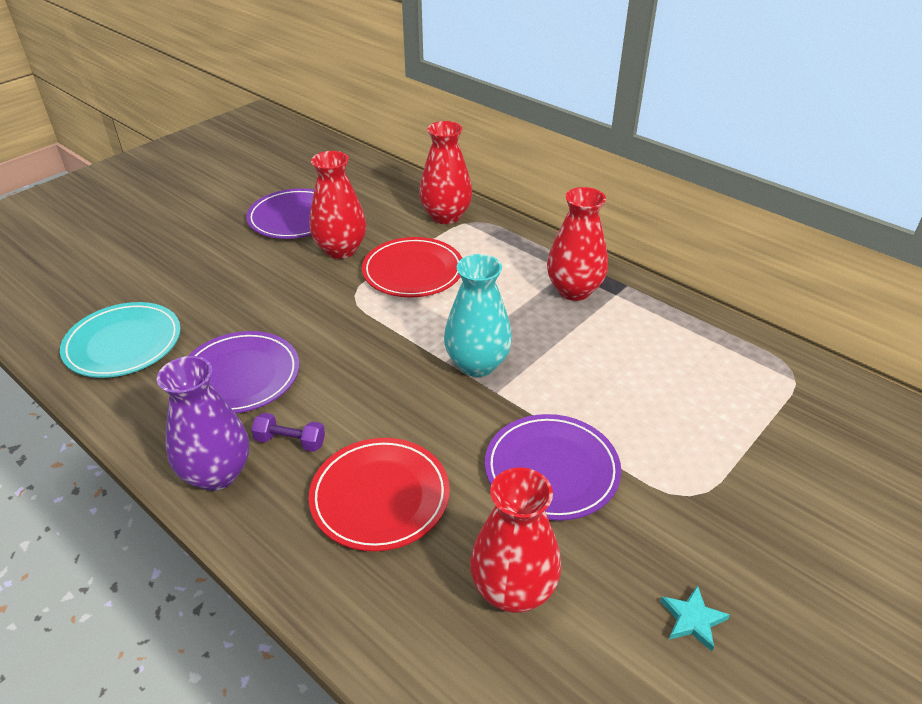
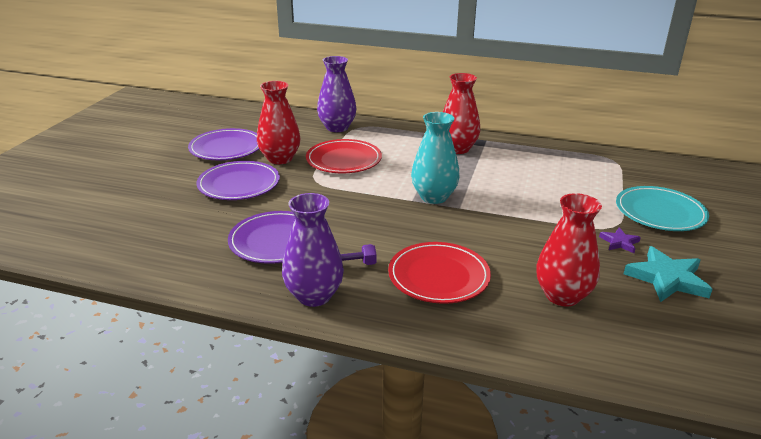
camera: 25 degrees left, 10 degrees down
(123, 344) = (162, 245): turquoise plate -> turquoise plate (660, 212)
(446, 216) = (337, 128): red vase -> purple vase
(551, 470) = (529, 235): purple plate -> purple plate (239, 184)
(674, 527) = (619, 242): none -> purple star
(692, 619) = (667, 279): turquoise star -> turquoise star, size x1.88

